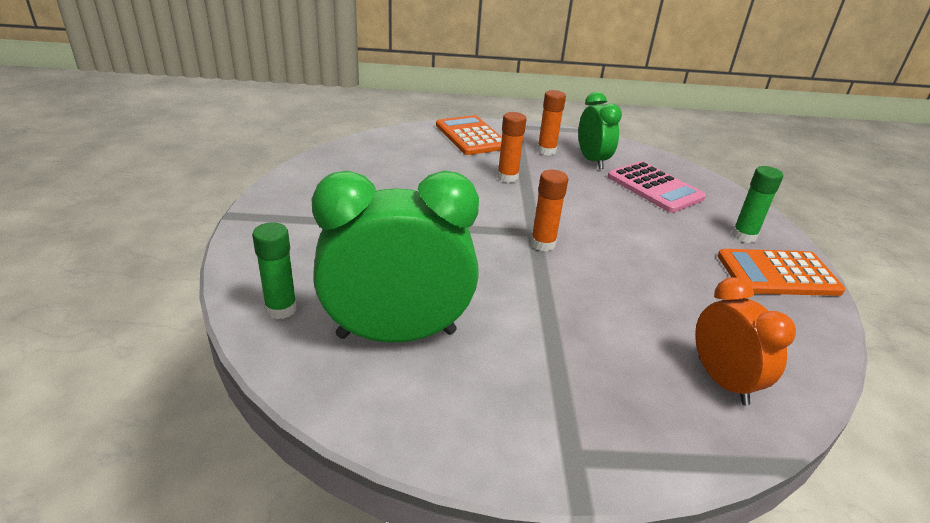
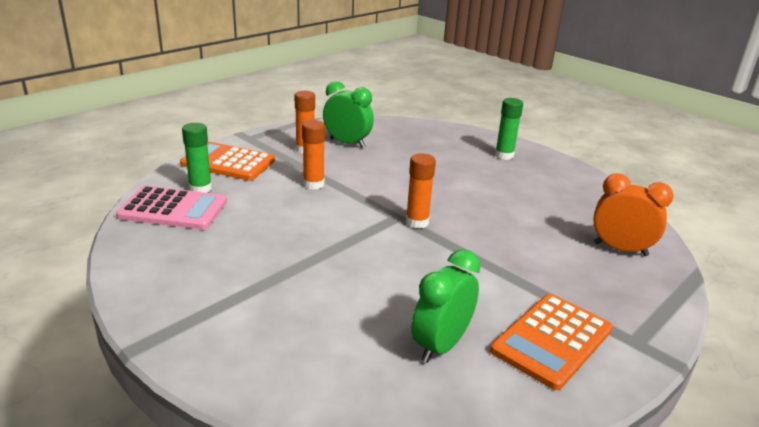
camera: 45 degrees left, 5 degrees down
(281, 309) = (334, 391): green glue stick -> green glue stick (200, 189)
(396, 334) = (441, 345): green clock -> green clock, size x0.58
(654, 188) = (414, 146): pink calculator -> pink calculator (173, 209)
(777, 274) = (550, 171): orange calculator -> orange calculator (551, 340)

